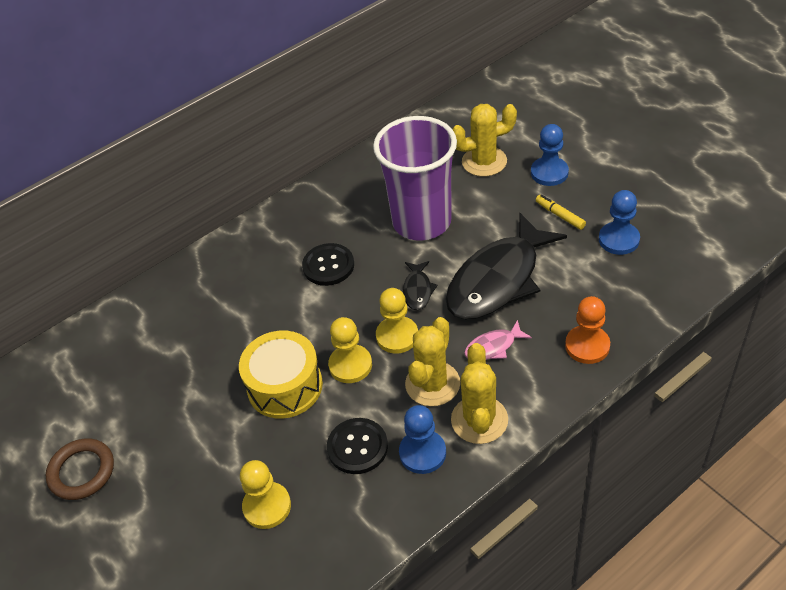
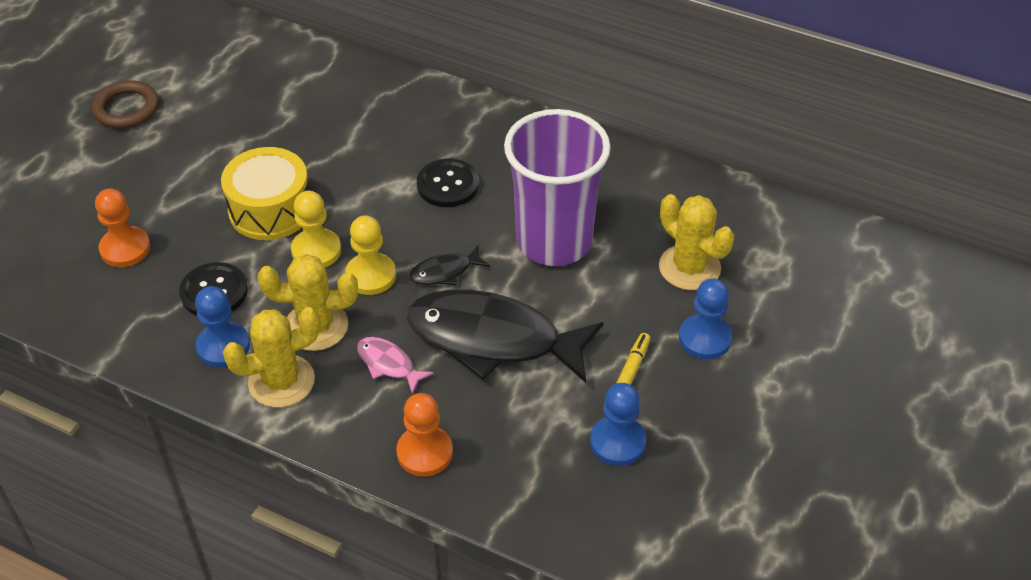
camera: 60 degrees right, 0 degrees up
(267, 506) = (125, 248): yellow pawn -> orange pawn

